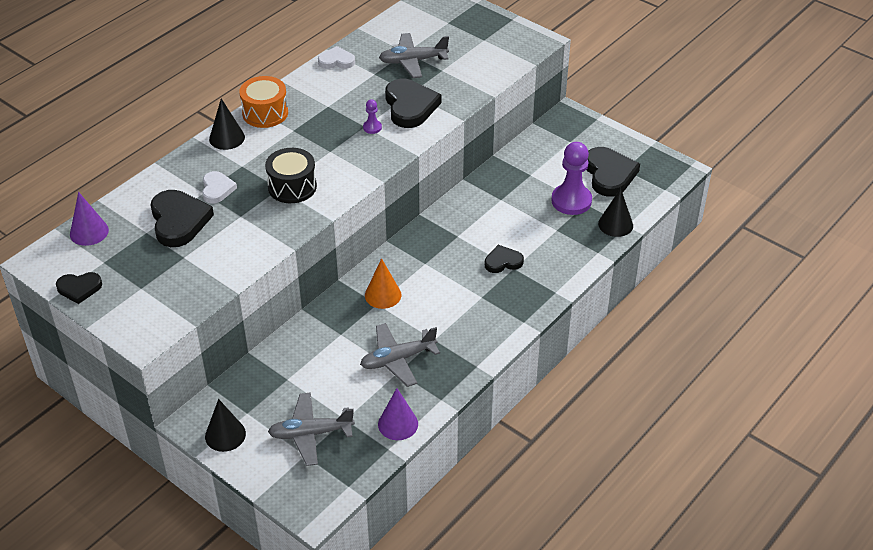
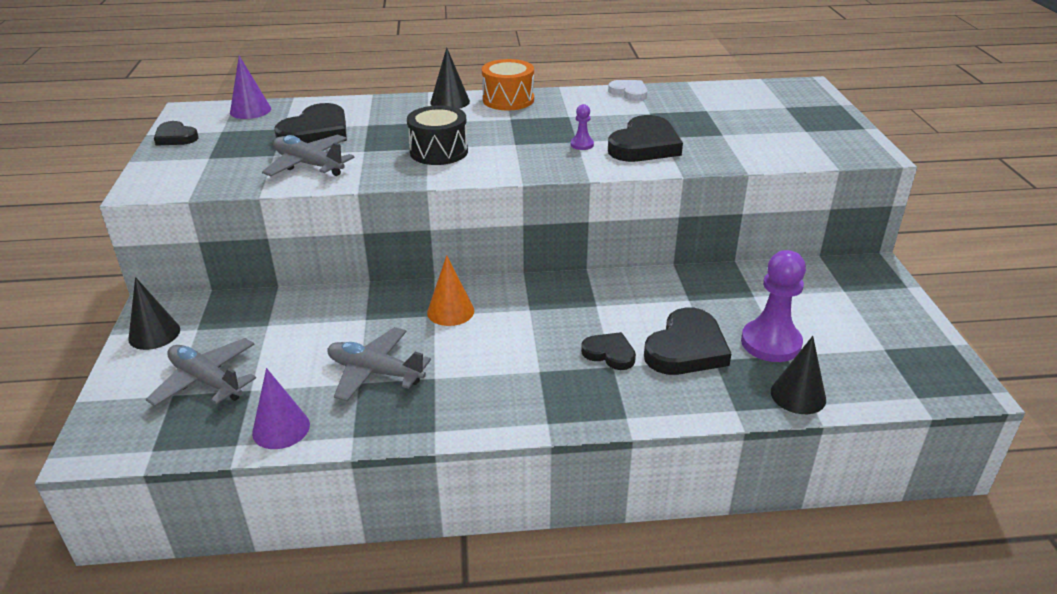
camera: 45 degrees right, 10 degrees down
(217, 189) = (381, 127): white heart -> none
(413, 61) = (702, 118): grey plane -> grey plane (309, 165)
(609, 174) = (855, 343): black heart -> black heart (686, 348)

